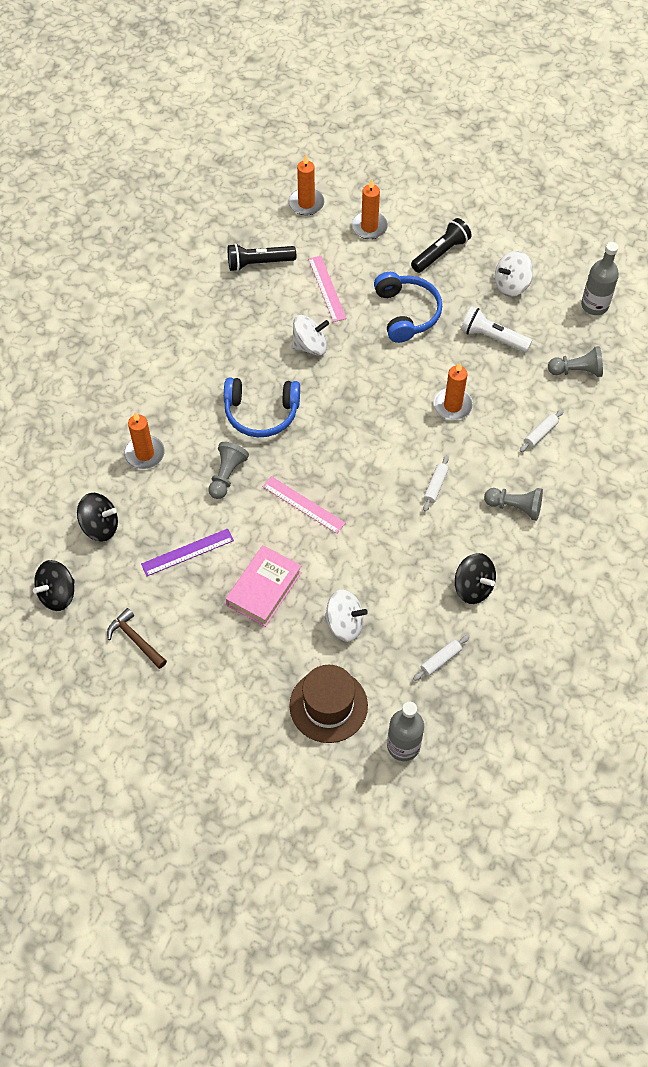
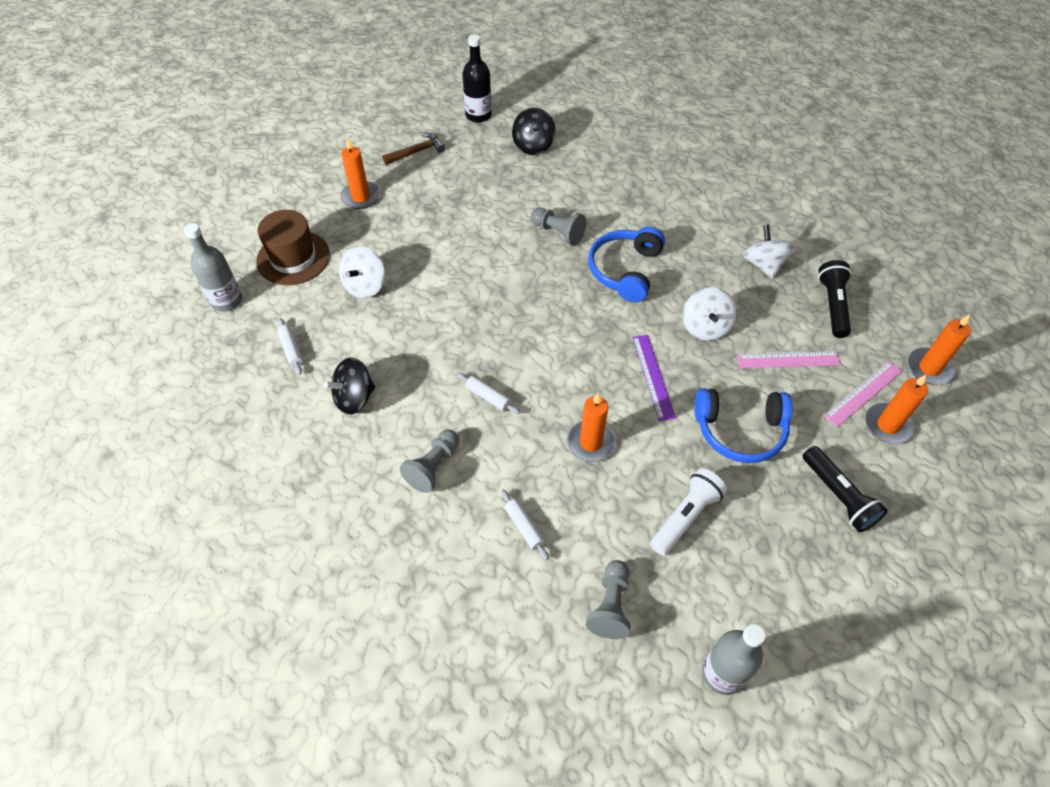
camera: 105 degrees right, 5 degrees down
(58, 594) = (478, 115): black spinning top -> black bottle
(144, 454) = (600, 182): orange candle -> orange candle (361, 197)
(187, 552) = (486, 194): purple ruler -> purple ruler (653, 376)
(264, 589) = (427, 237): pink book -> none
(303, 505) = (505, 282): pink ruler -> pink ruler (863, 393)
(511, 285) = (773, 568): white spinning top -> white spinning top (764, 264)

